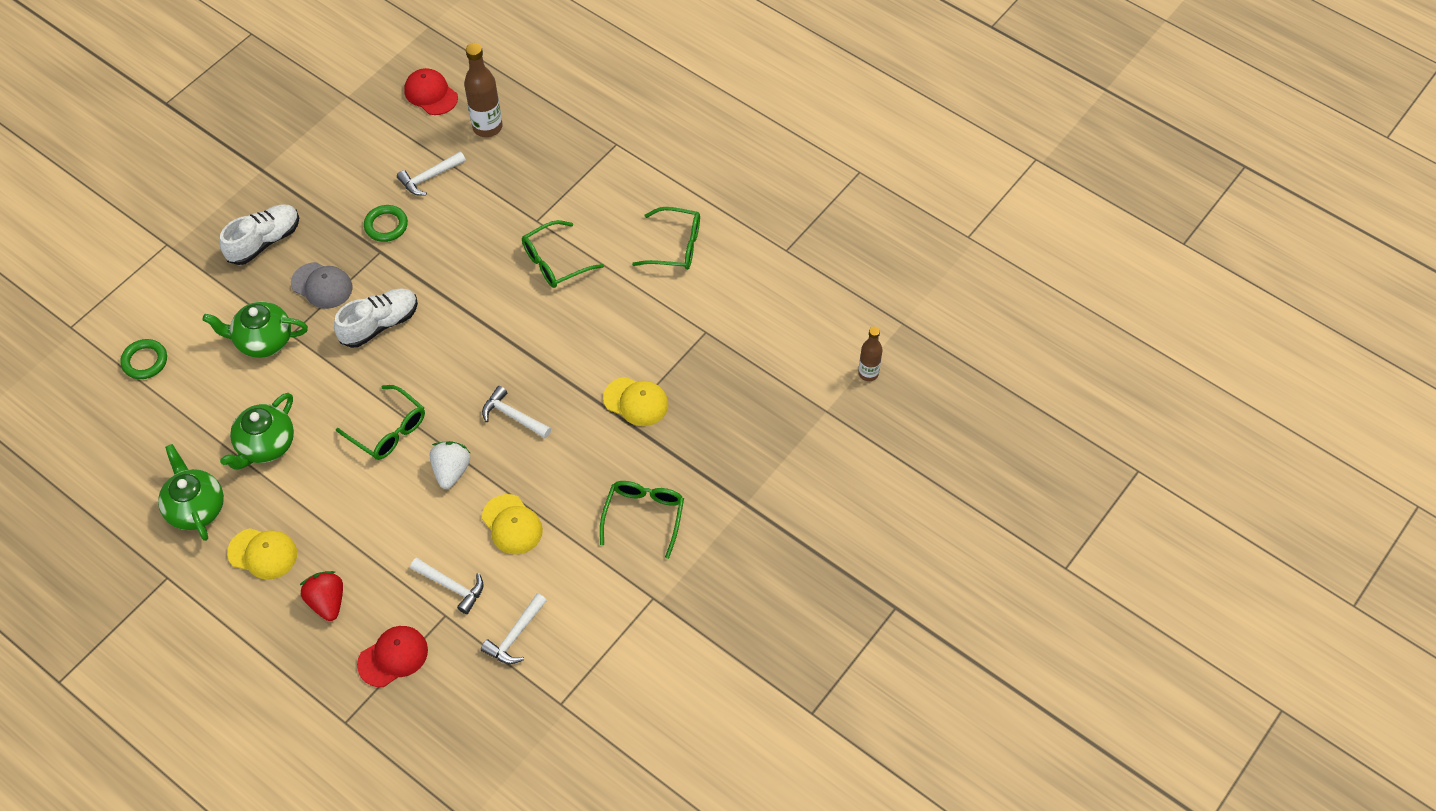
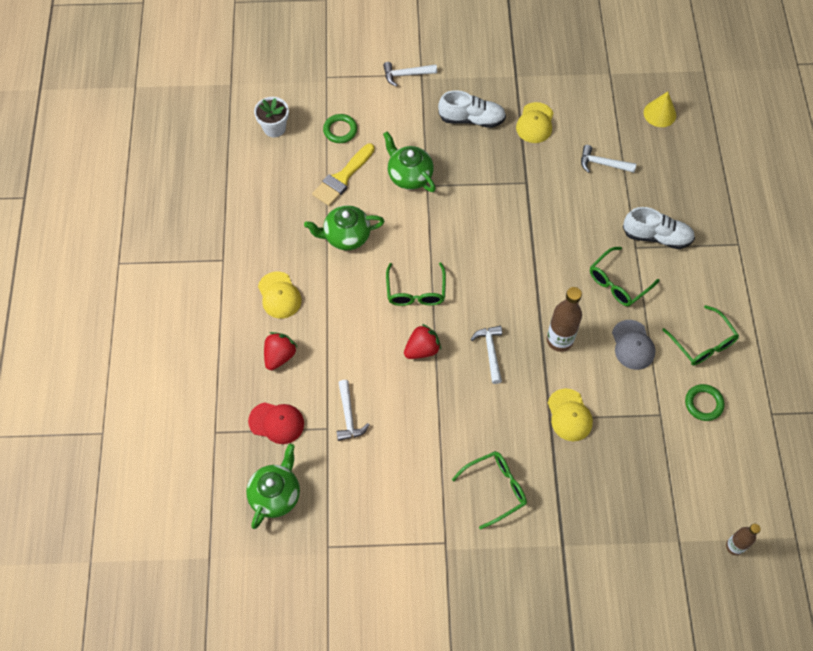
camera: 50 degrees right, 5 degrees up
(73, 418) = (274, 128): none -> white flower pot
(196, 508) = (276, 236): green teapot -> green teapot (276, 494)
(199, 400) = (342, 178): none -> yellow brush
(322, 285) = (473, 173): grey cap -> grey cap (632, 345)
(380, 324) = (479, 225): white shoe -> white shoe (656, 236)
(386, 225) = (546, 170): green ring -> green ring (703, 403)
(431, 94) = (660, 113): red cap -> yellow cone
(451, 471) = (422, 349): white strawberry -> red strawberry
(487, 127) = (670, 163): brown bottle -> brown bottle (559, 340)
(512, 525) = (418, 415): yellow cap -> yellow cap (535, 123)
(515, 635) = (349, 481): white hammer -> white hammer (406, 74)
(555, 262) = (618, 283): green glasses -> green glasses turned 60 degrees counterclockwise

